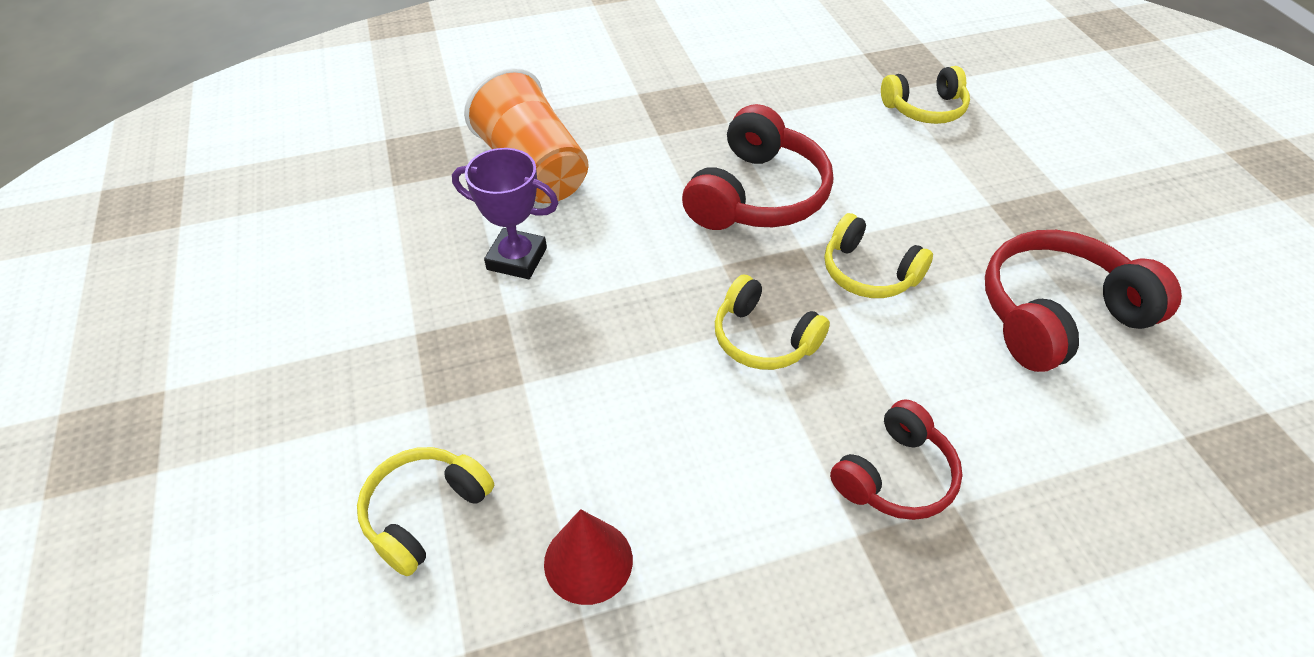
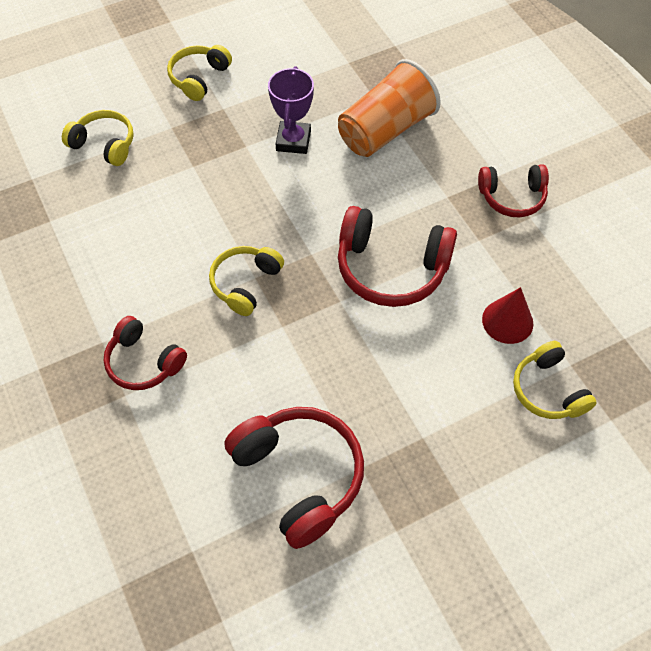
camera: 80 degrees right, 10 degrees up
(588, 561) = (80, 217): red cone -> red cone (507, 321)
(672, 88) = (512, 197): none -> red headphones
(868, 272) = (321, 345): yellow headphones -> yellow headphones (199, 78)

